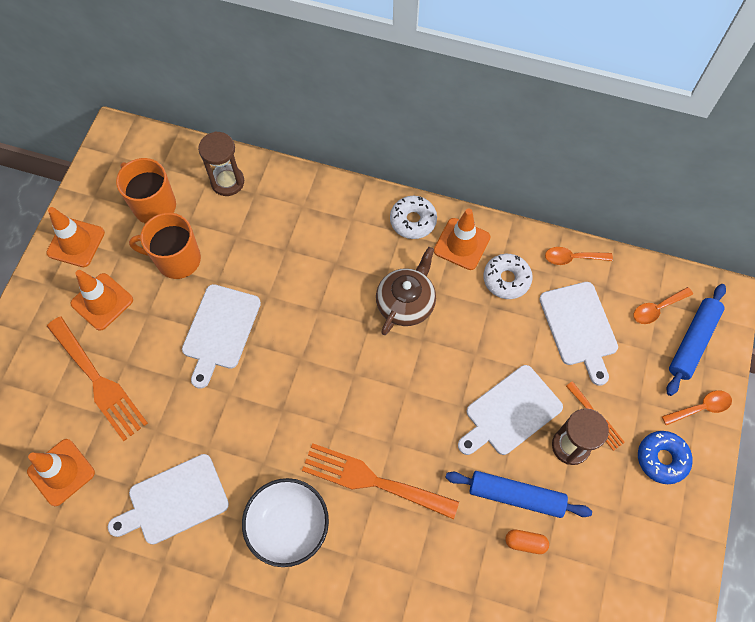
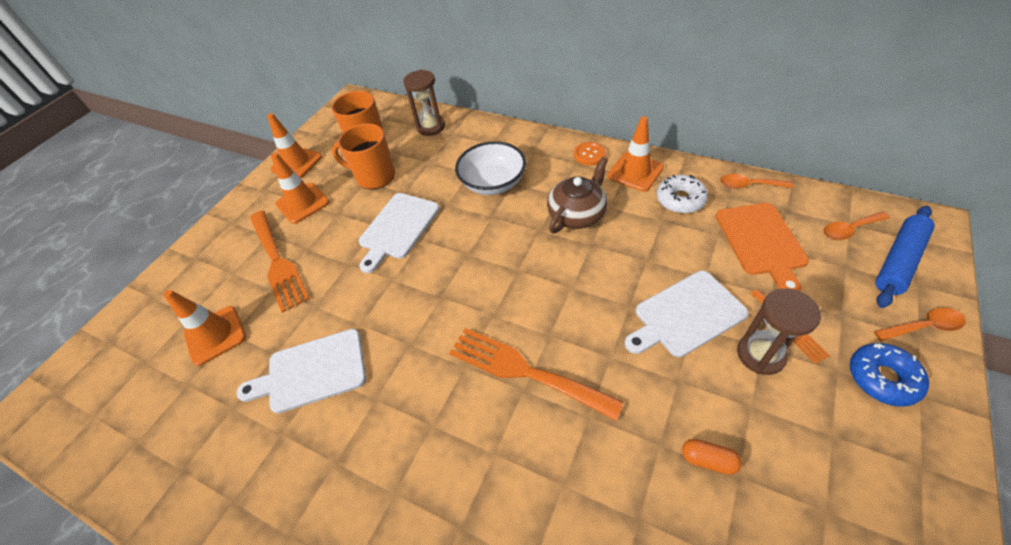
camera: 15 degrees right, 15 degrees down
(288, 525) = (423, 409): white bowl -> white bowl (493, 183)
(413, 221) = (589, 154): white donut -> orange button
(516, 496) = (694, 403): blue rolling pin -> none
(579, 327) = (761, 242): white cutting board -> orange cutting board

